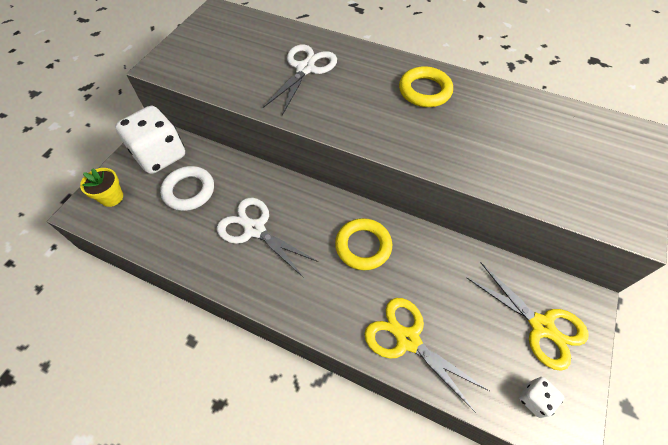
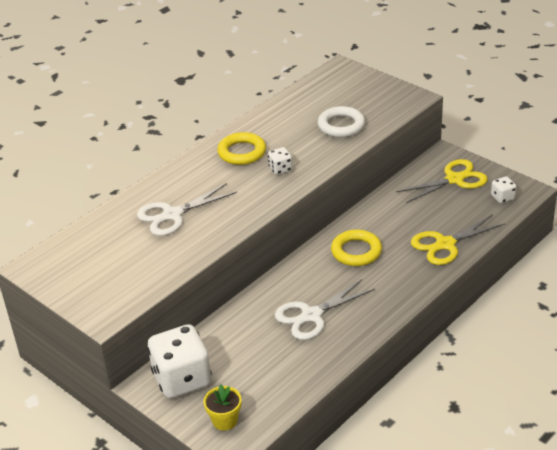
camera: 70 degrees left, 20 degrees down
(189, 191) = (244, 358): white ring -> white ring (341, 125)
(305, 69) = (172, 215): white scissors -> white scissors turned 75 degrees counterclockwise
(410, 128) = (280, 169): none -> white dice

